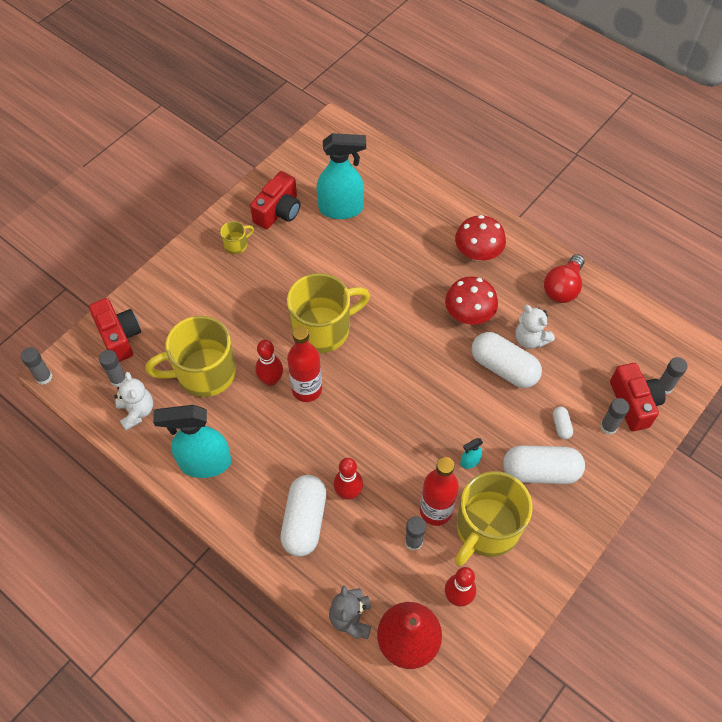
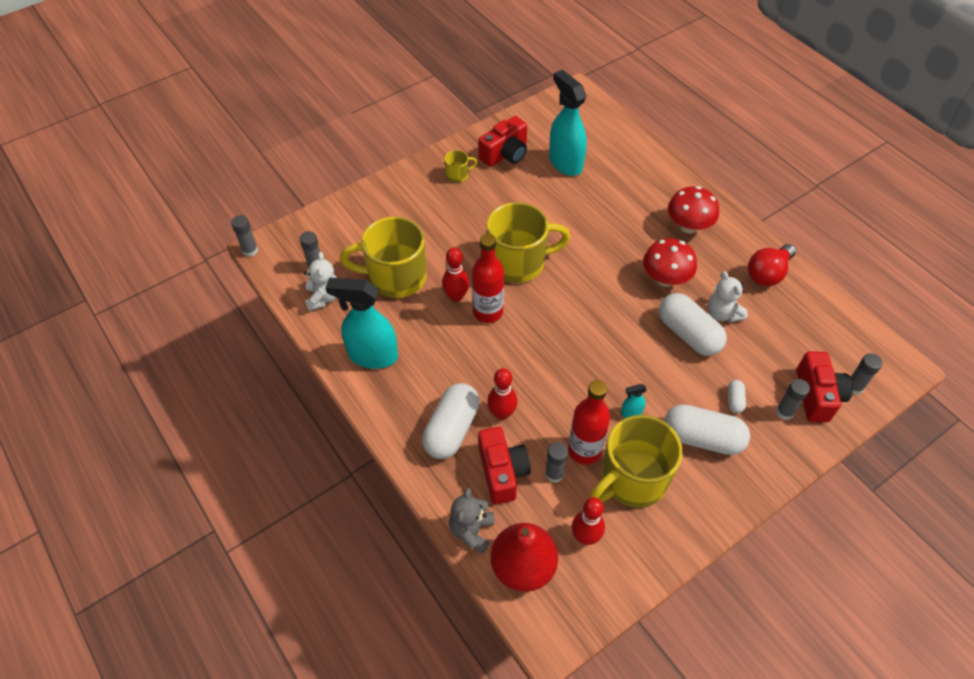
camera: 15 degrees right, 5 degrees down
(119, 336) = (328, 230): red camera -> red camera (502, 472)
(341, 209) = (565, 163): turquoise spray bottle -> turquoise spray bottle turned 135 degrees counterclockwise

